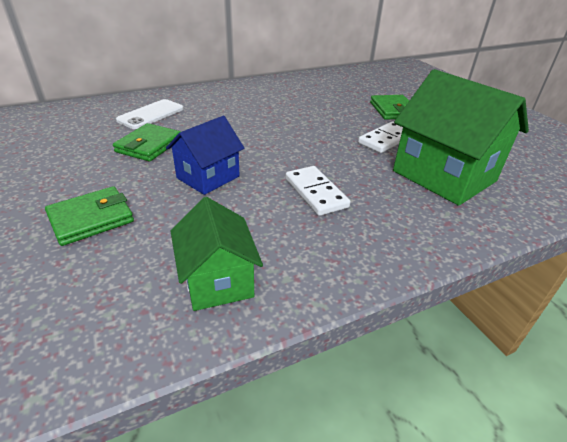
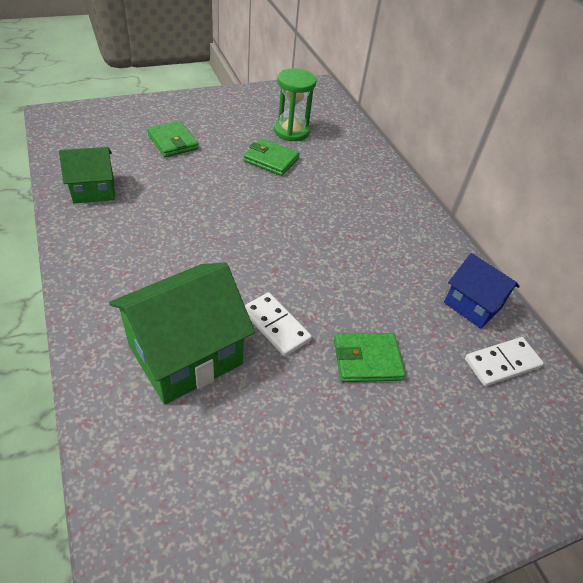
camera: 90 degrees right, 10 degrees up
(90, 135) = (291, 131): none -> green hourglass
(151, 114) = (333, 158): white phone -> none
(208, 177) = (214, 189): blue house -> blue house (472, 305)
(315, 193) = (177, 247): white domino -> white domino (502, 363)

